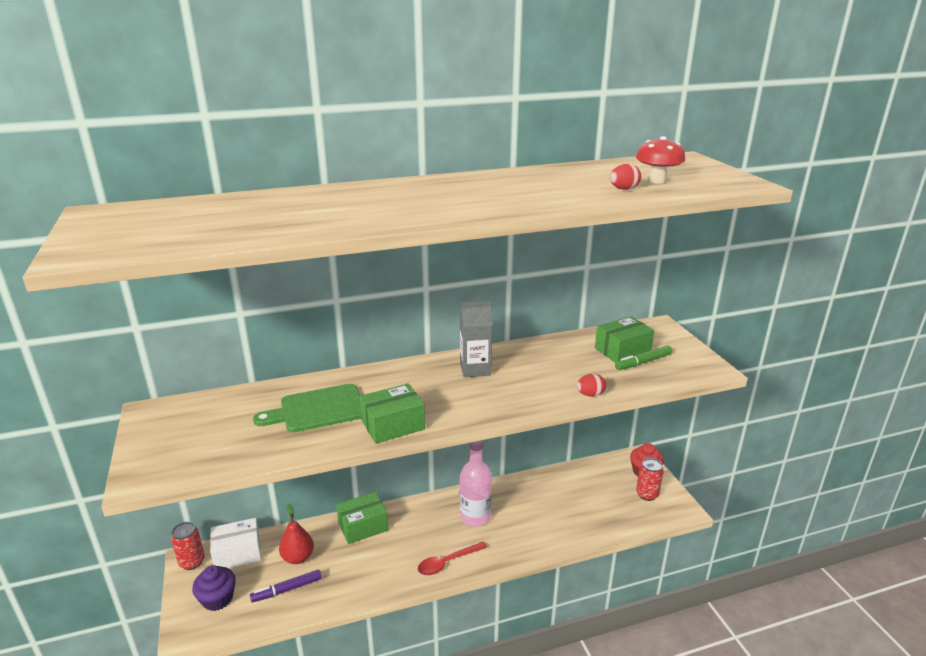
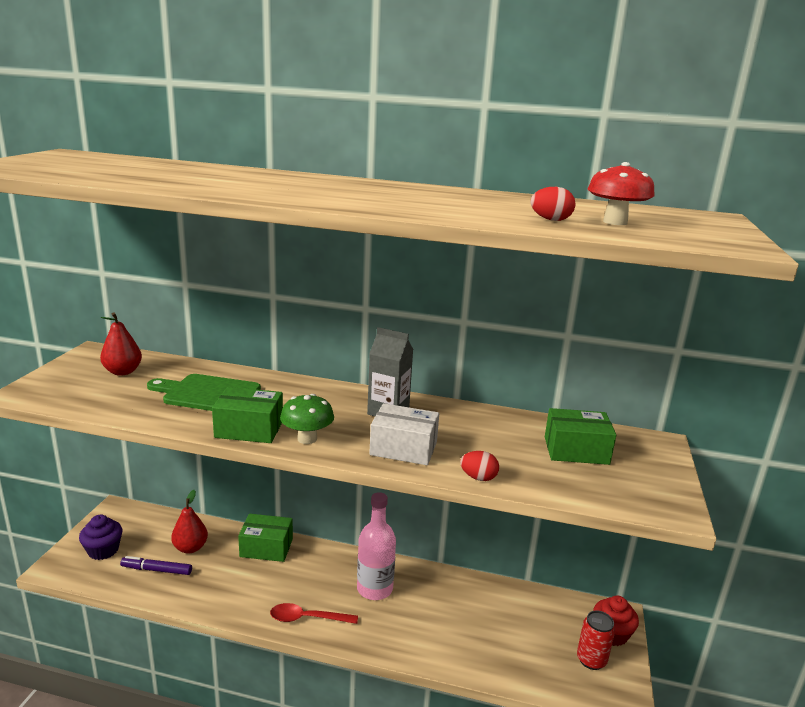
camera: 30 degrees right, 5 degrees down
(192, 562) = (115, 512): red can -> none
(210, 419) = (123, 372): none -> red pear
(238, 553) = (152, 521): white box -> white box (403, 448)
(446, 414) = (307, 439): none -> green mushroom
(643, 362) = (587, 470): green marker -> none

